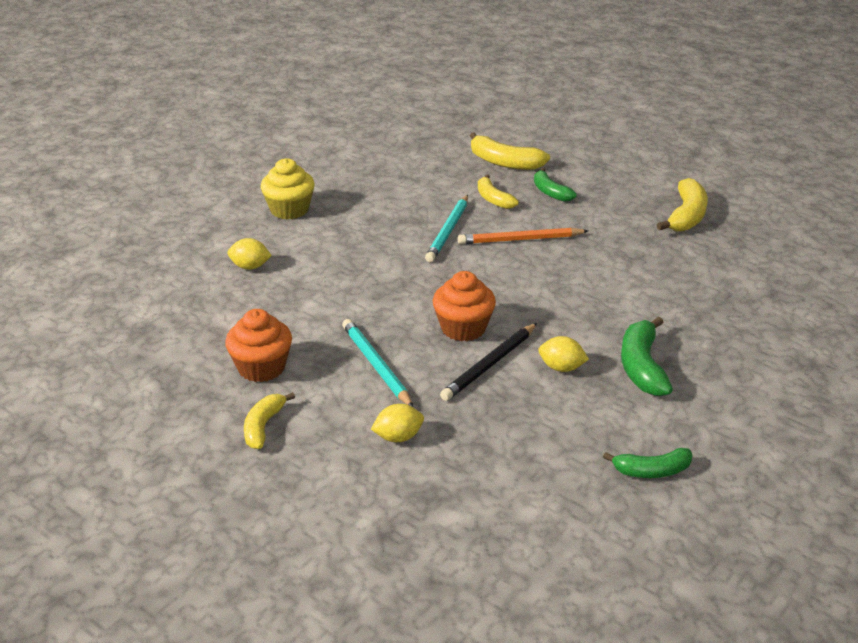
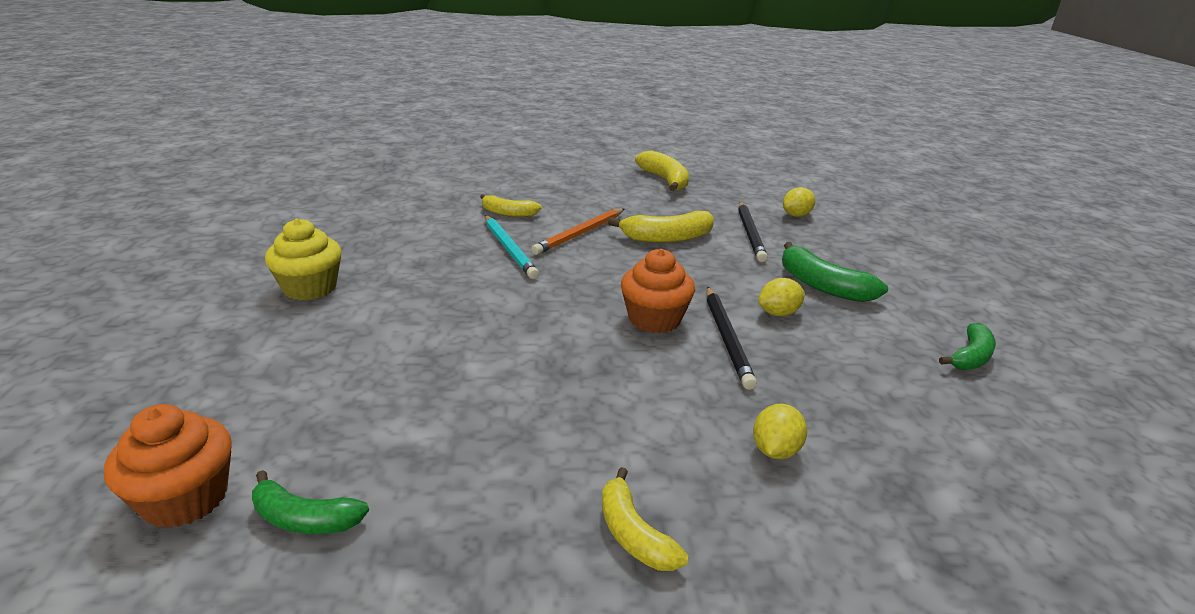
camera: 45 degrees left, 5 degrees down
(250, 267) = (342, 361): yellow lemon -> yellow lemon (796, 215)
(261, 367) = (523, 464): orange cupcake -> orange cupcake (185, 498)
(376, 365) = (638, 392): turquoise pencil -> none
(504, 162) = (473, 186): yellow banana -> yellow banana (667, 238)
(550, 192) = (545, 195): green banana -> green banana (304, 519)
(668, 298) = (750, 233): none -> black pencil

